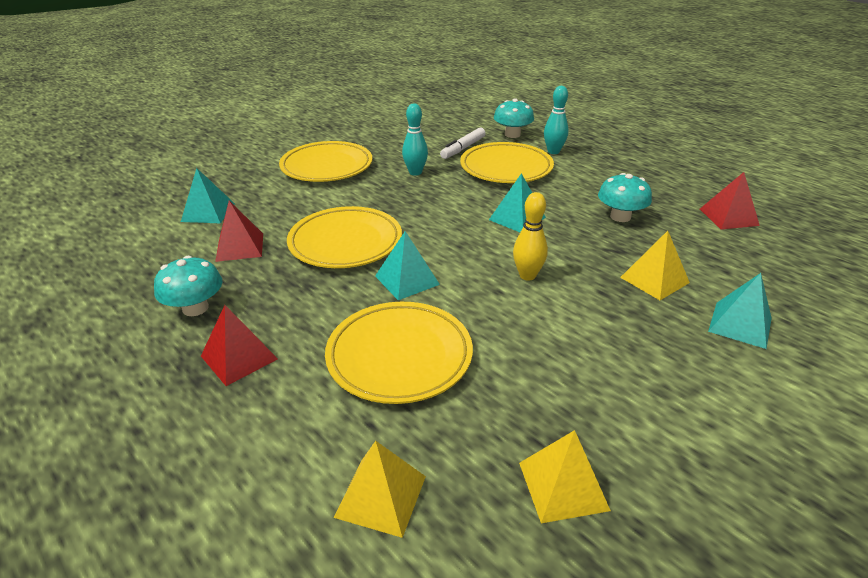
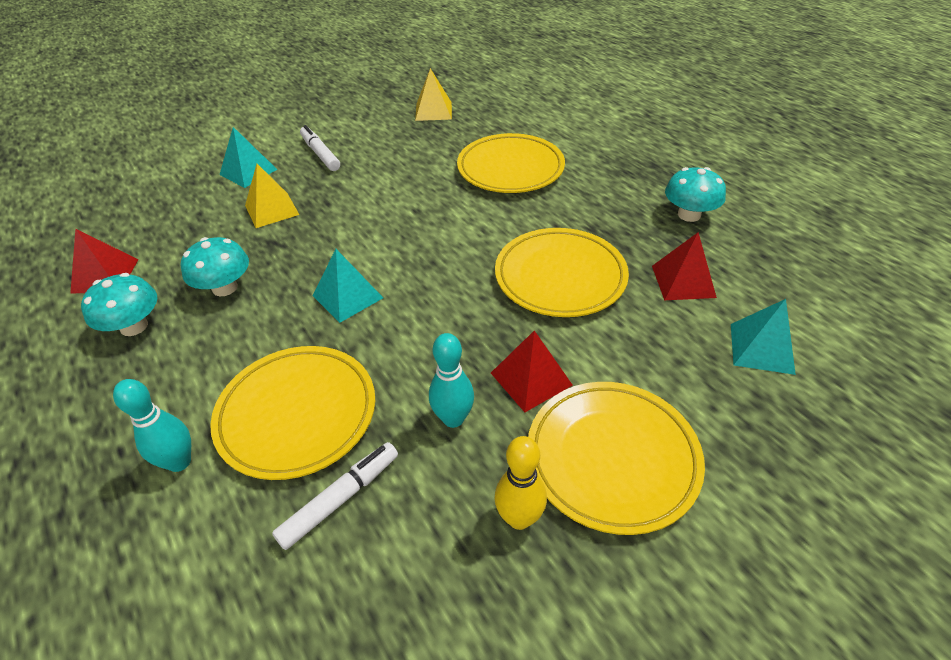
camera: 170 degrees left, 10 degrees up
(239, 357) = (630, 176): red pyramid -> red pyramid (531, 379)
(381, 496) = (526, 113): yellow pyramid -> none
(407, 280) = (496, 227): turquoise pyramid -> none
(512, 134) = (207, 553): turquoise mushroom -> turquoise mushroom (134, 326)
(527, 275) = (381, 222): yellow bowling pin -> yellow bowling pin (519, 518)
(676, 361) = (320, 154): none -> white marker

